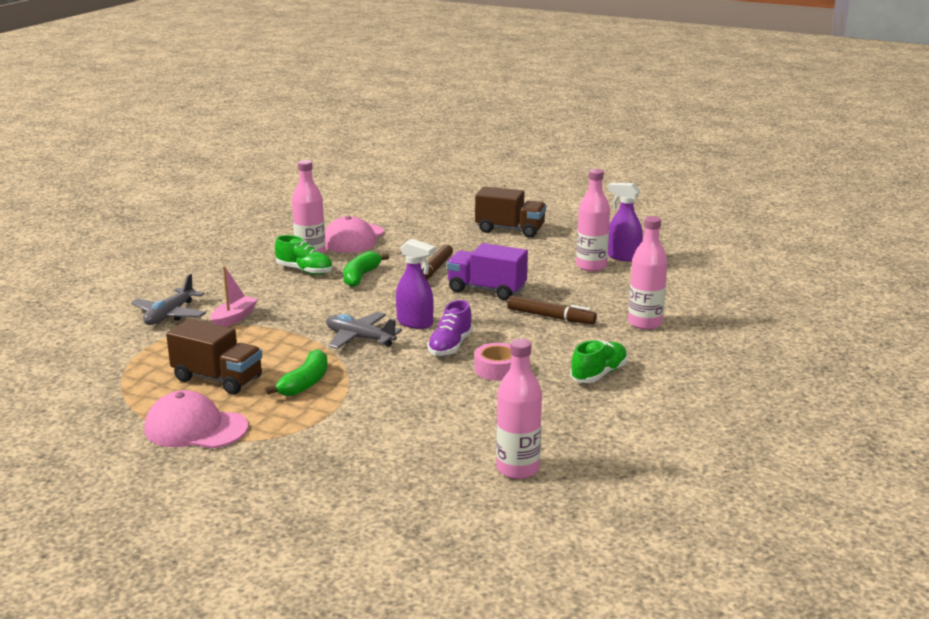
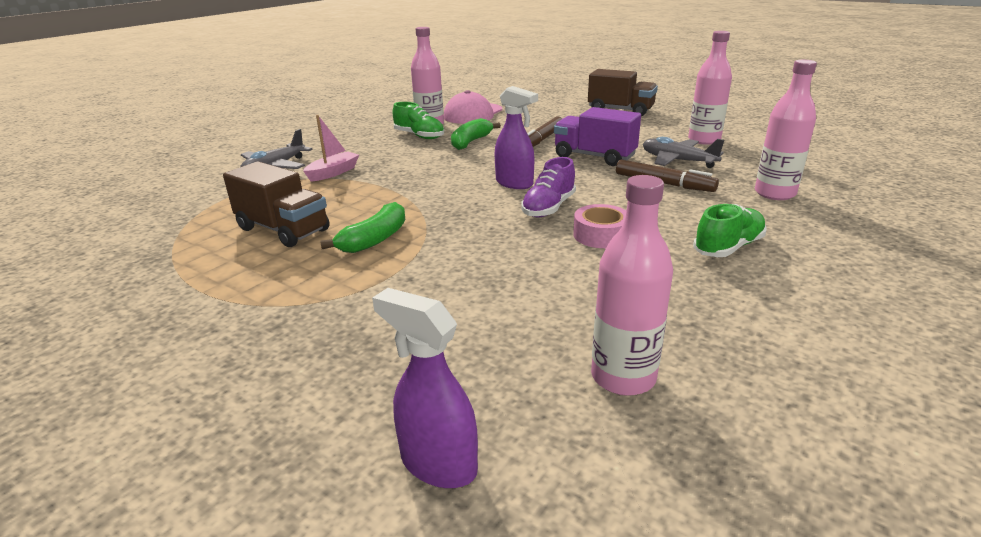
camera: 10 degrees right, 5 degrees up
(195, 428) = (224, 285): pink cap -> none
(359, 338) = (451, 196): grey plane -> grey plane (677, 161)
(623, 257) = (736, 133): purple spray bottle -> purple spray bottle (437, 464)

